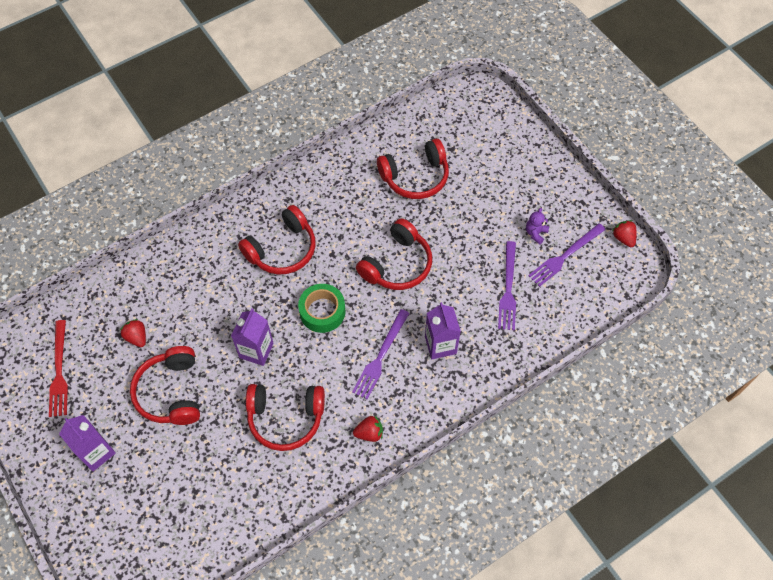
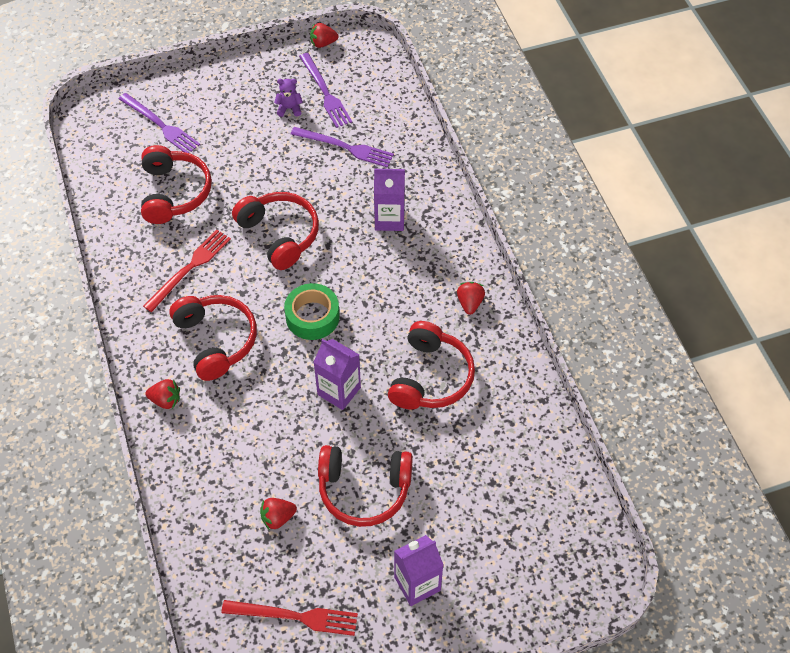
camera: 75 degrees left, 5 degrees down
(222, 232) = (166, 400): none -> red strawberry
(345, 210) = (189, 268): none -> red fork
(380, 356) = (385, 274): purple fork -> purple fork (160, 125)
(535, 233) = (289, 108): purple teddy bear -> purple teddy bear turned 135 degrees clockwise

